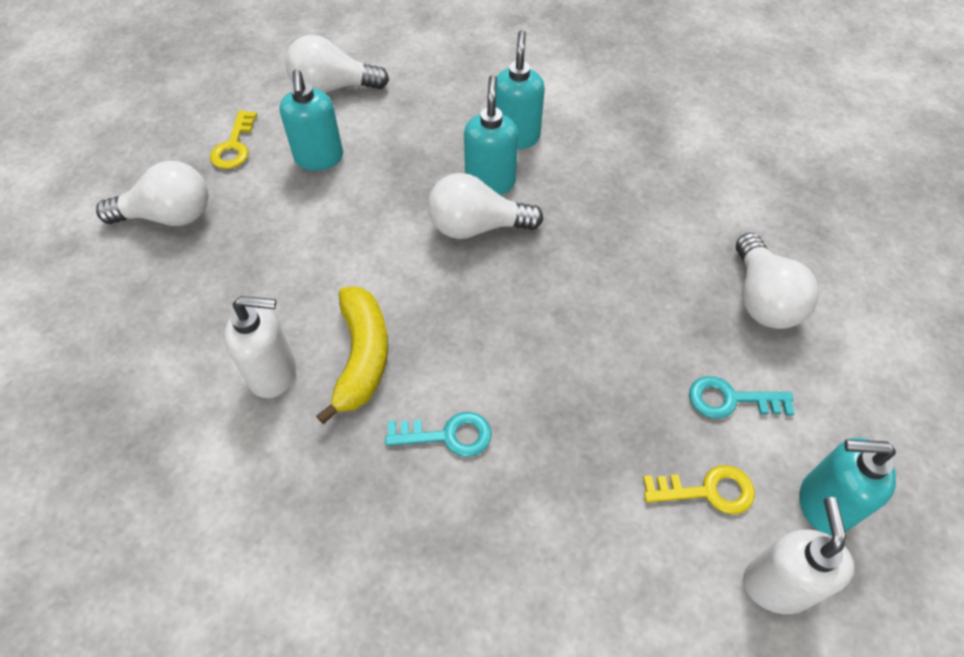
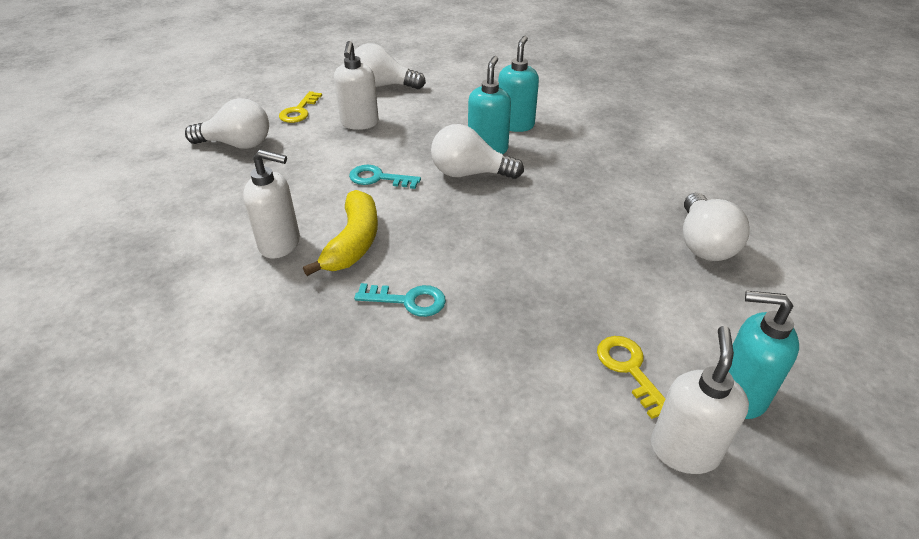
camera: 10 degrees right, 15 degrees down
(319, 158) = (359, 123): turquoise soap dispenser -> white soap dispenser
(707, 491) = (629, 369): yellow key -> yellow key turned 120 degrees counterclockwise
(731, 399) = (663, 308): turquoise key -> turquoise key (378, 178)

